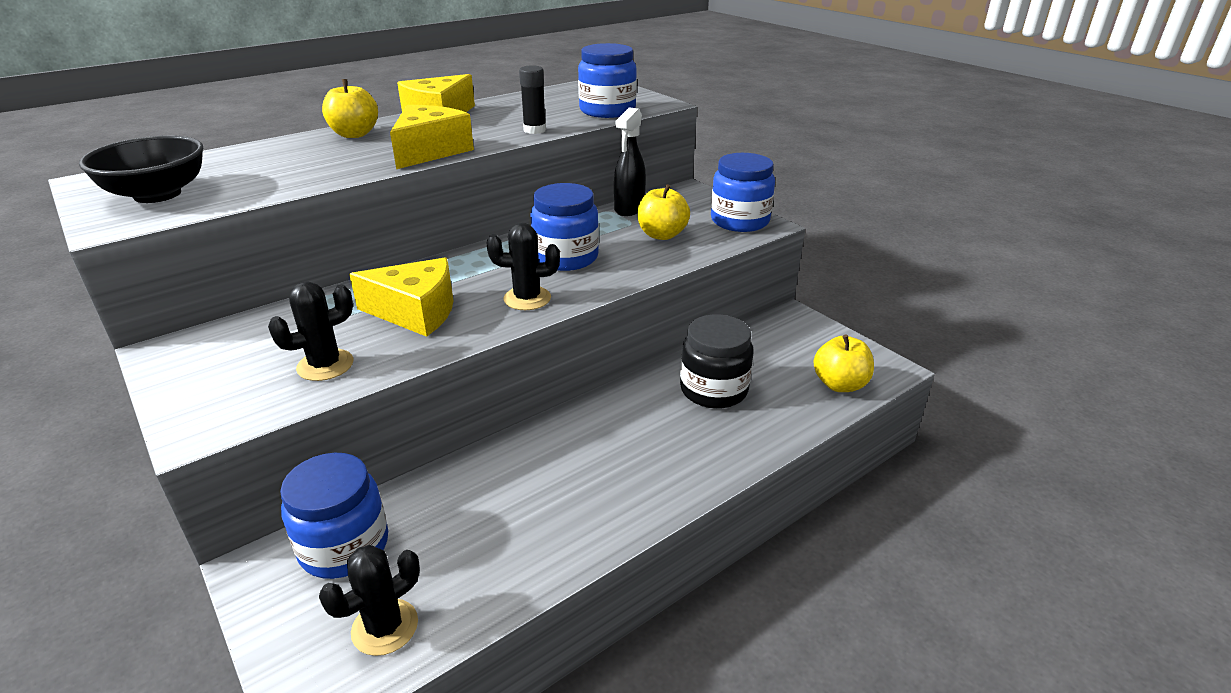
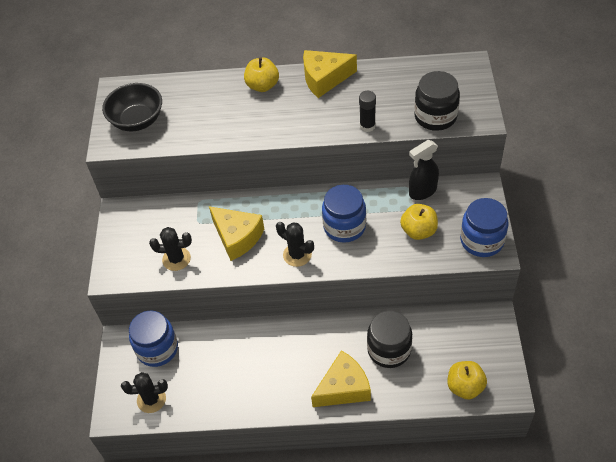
camera: 40 degrees right, 20 degrees up
(429, 151) = (289, 128): yellow cheese -> yellow cheese (343, 388)
(607, 111) = (435, 116): blue jar -> black jar

